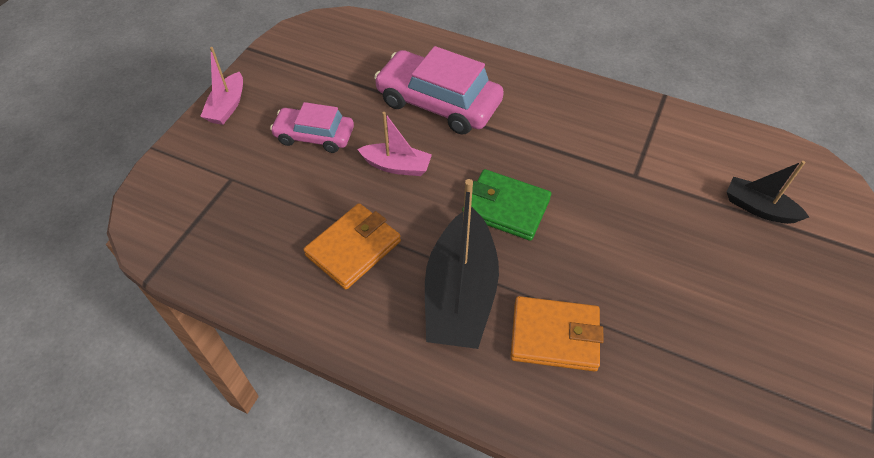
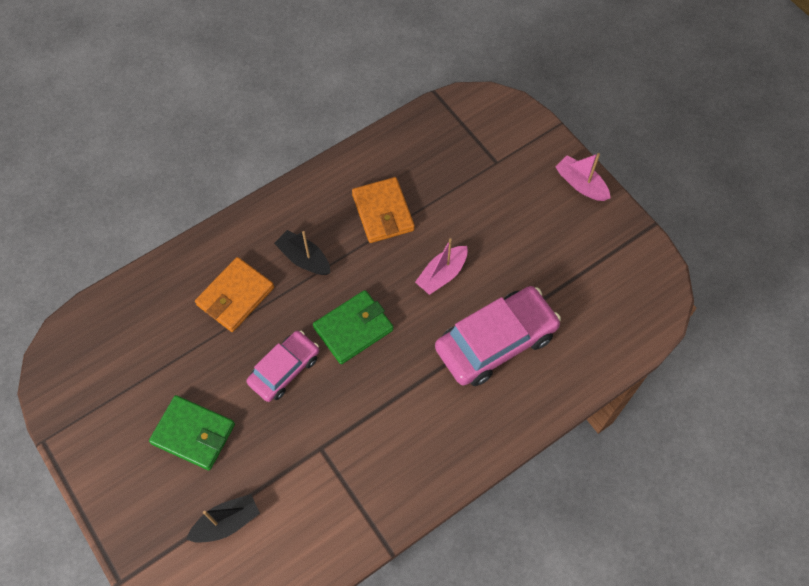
camera: 120 degrees right, 10 degrees up
(314, 136) = (510, 232): pink car -> pink car (284, 369)
(460, 293) = (304, 258): black boat -> black boat, size x0.54
(720, 282) = (193, 434): none -> green wallet

